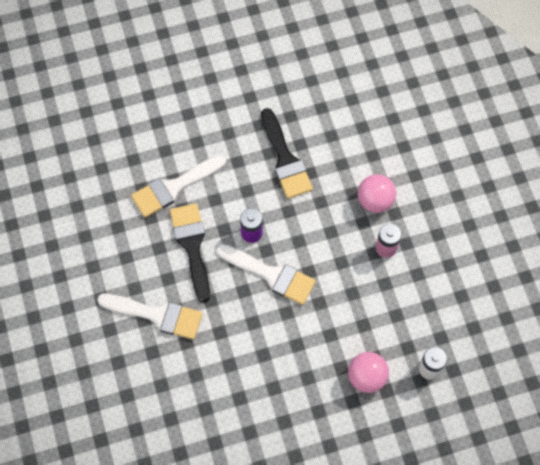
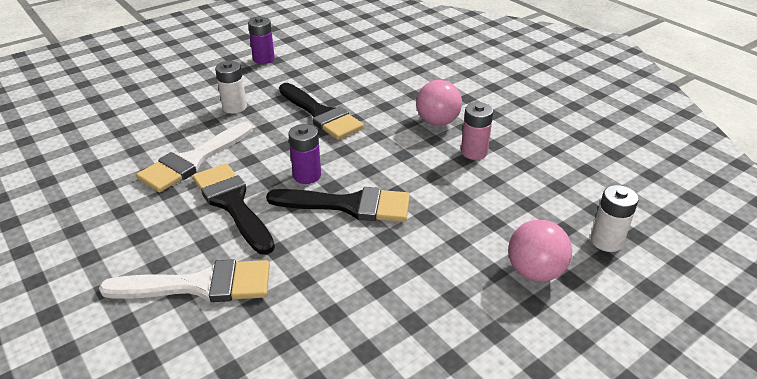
camera: 20 degrees left, 30 degrees down
(219, 126) = (234, 107): none -> white battery
(261, 57) = (263, 59): none -> purple battery
(271, 275) = (349, 205): white brush -> black brush

